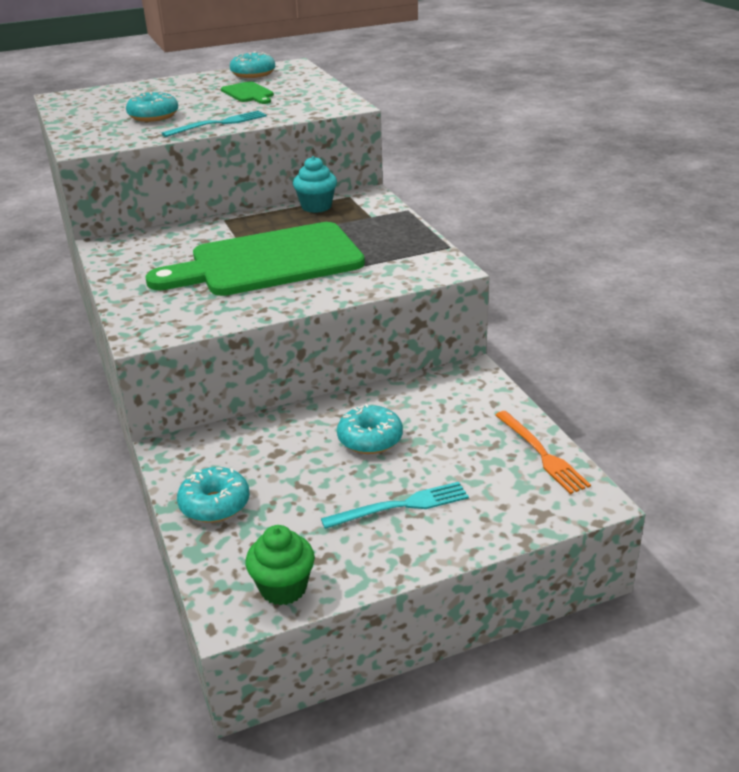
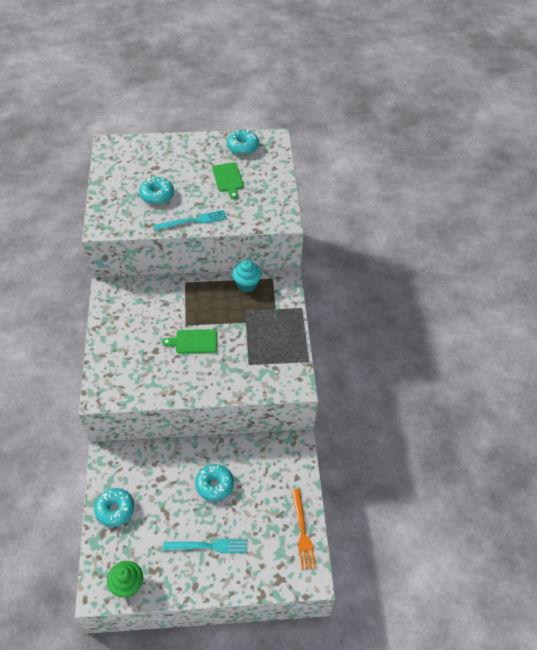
camera: 15 degrees right, 20 degrees up
(268, 262) = (194, 341): green cutting board -> green cutting board, size x0.42

